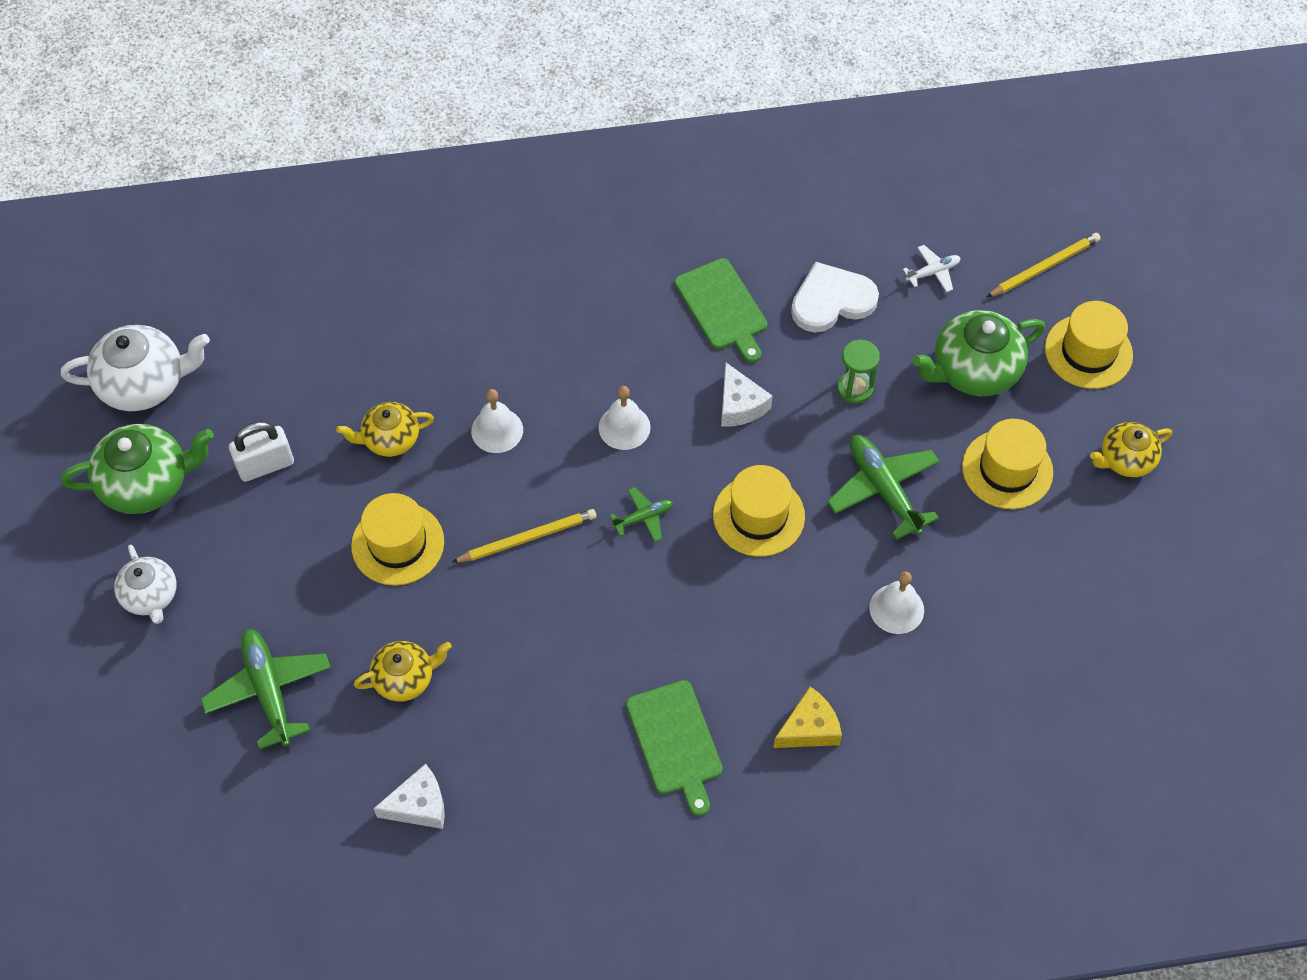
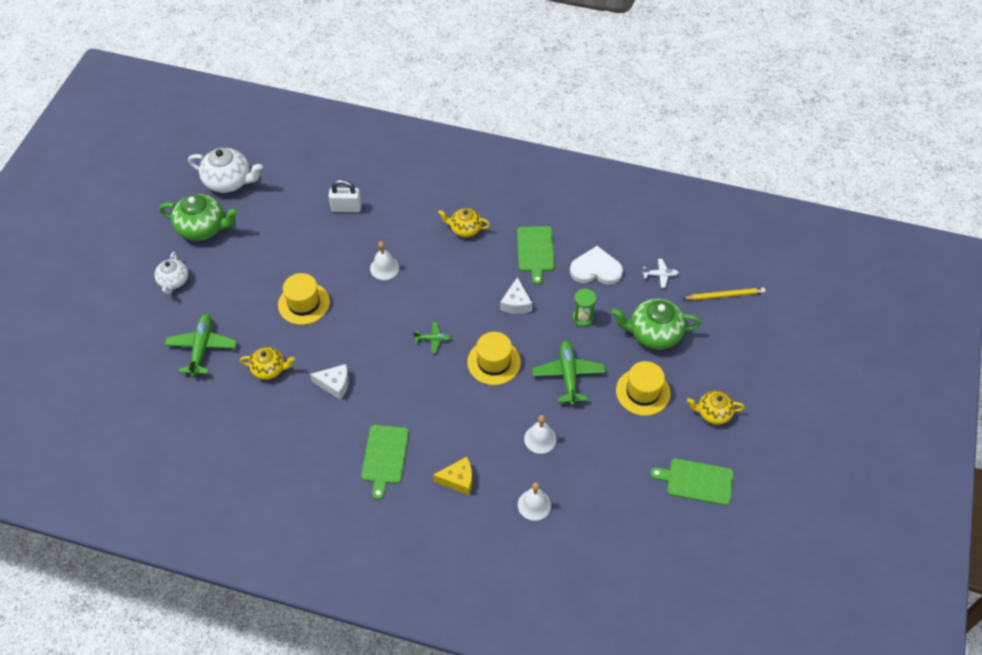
camera: 25 degrees right, 5 degrees down
(266, 465) = (263, 241): white padlock -> white padlock (346, 208)
(390, 439) = (329, 252): yellow teapot -> yellow teapot (465, 229)
(419, 805) = (240, 433): white cheese -> white cheese (334, 384)
(527, 538) = (369, 326): yellow pencil -> none
(624, 427) = (449, 291): white bell -> white bell (534, 505)
(1088, 352) = (724, 348): yellow hat -> none
(1158, 575) = (696, 481): none -> green cutting board

